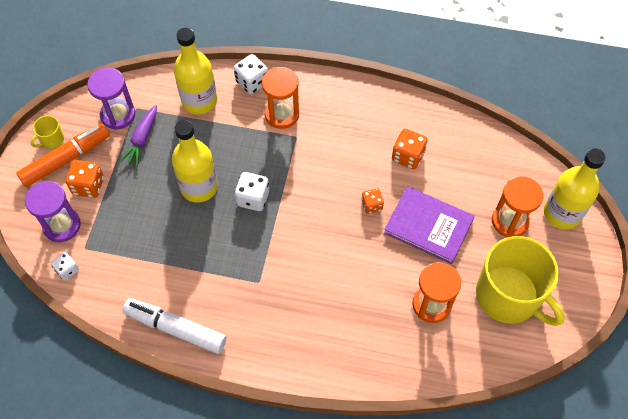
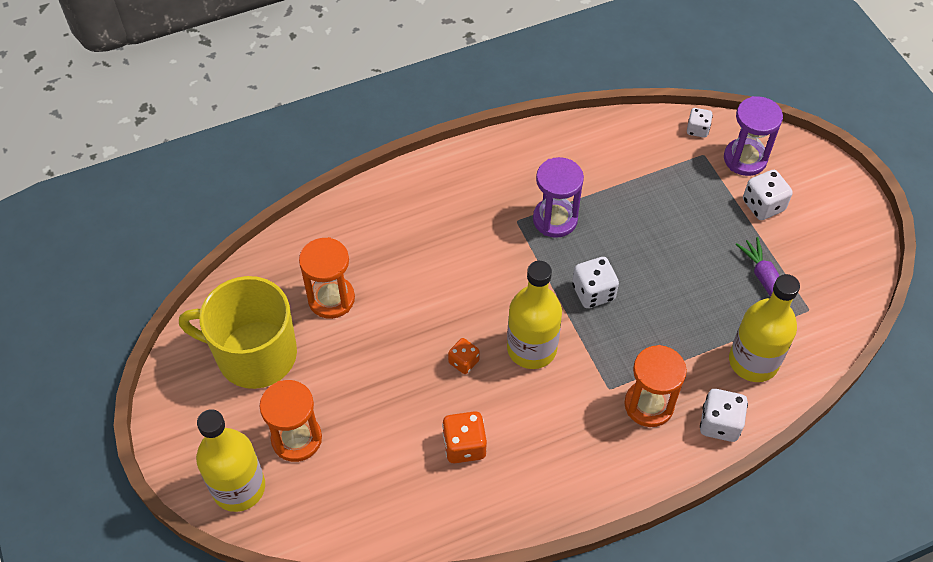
camera: 145 degrees right, 5 degrees down
(52, 139) = (850, 224): yellow mug -> none
(66, 159) = (813, 215): orange marker -> none
(88, 186) = (763, 205): orange dice -> white dice
(118, 115) = (818, 290): purple hourglass -> purple hourglass (555, 219)
(176, 328) = (555, 142): white marker -> none
(199, 187) = (658, 270): yellow bottle -> yellow bottle (531, 348)
(428, 226) = (386, 377): purple book -> none

